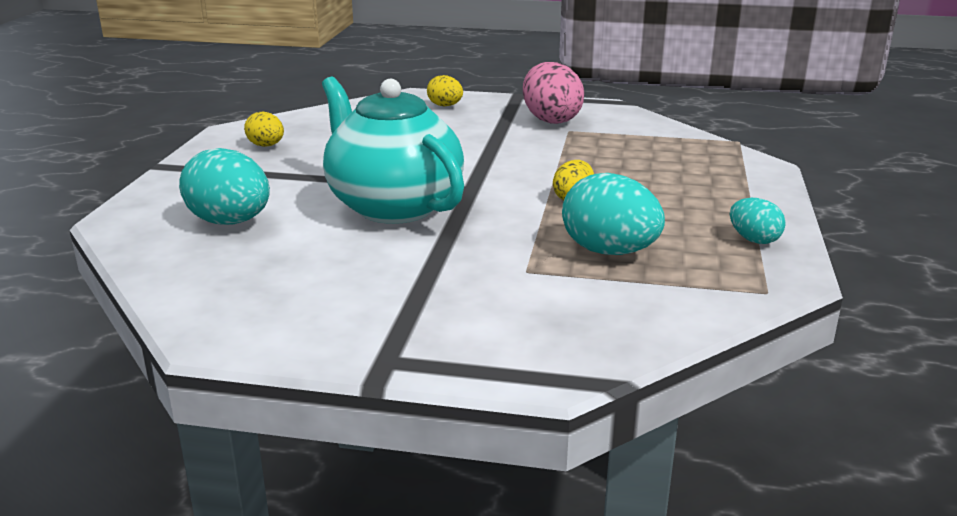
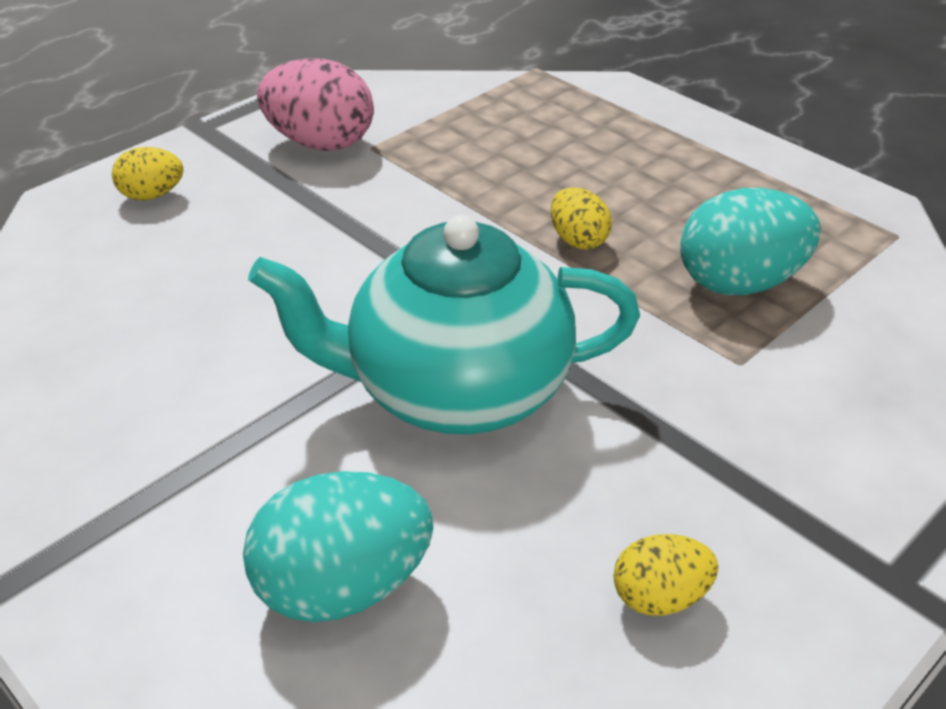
camera: 55 degrees left, 15 degrees up
(266, 146) = (68, 430): yellow egg -> yellow egg (659, 597)
(754, 240) = (784, 184): turquoise egg -> none

